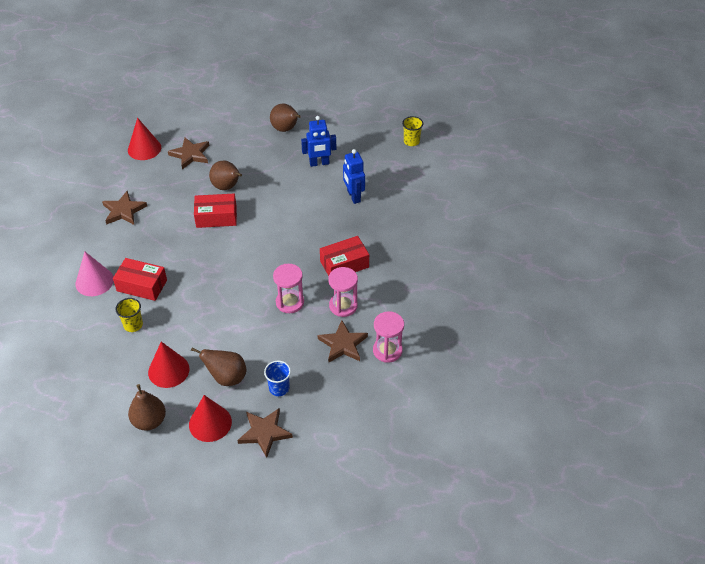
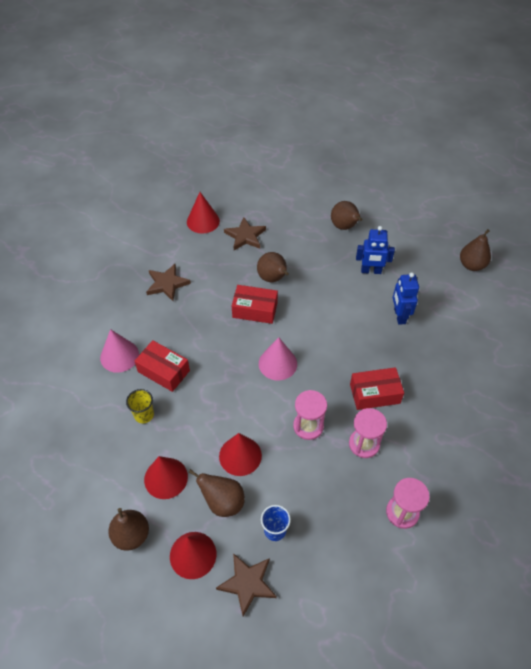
camera: 15 degrees right, 5 degrees up
(233, 338) = (240, 455): none -> red cone
(249, 257) = (277, 363): none -> pink cone
(343, 344) = (355, 492): brown star -> none
(411, 141) = (471, 265): yellow cup -> brown pear

